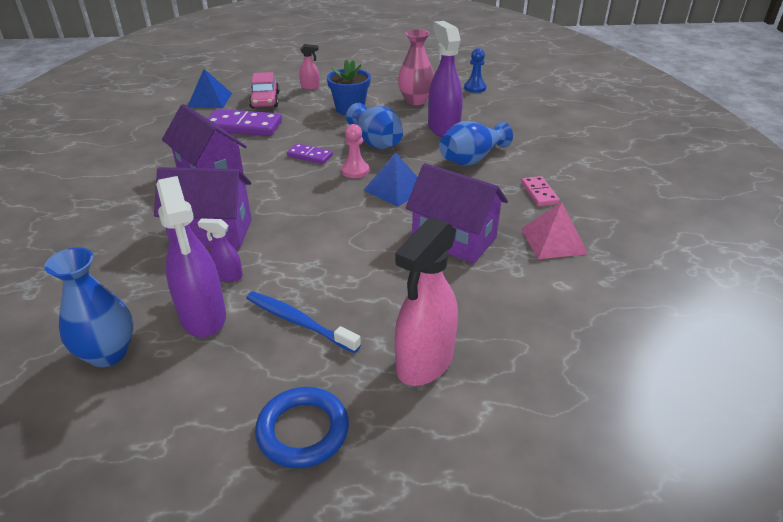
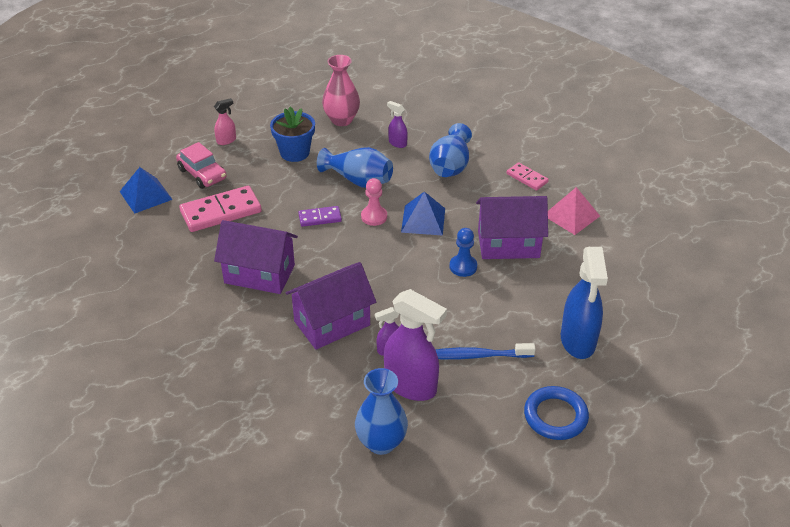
camera: 35 degrees left, 5 degrees up
(243, 126) = (221, 212): purple domino -> pink domino
(424, 363) = (578, 341): pink spray bottle -> blue spray bottle
(443, 129) = (397, 143): purple spray bottle -> purple spray bottle, size x0.48
(475, 88) = (377, 85): blue pawn -> blue pawn (463, 267)

